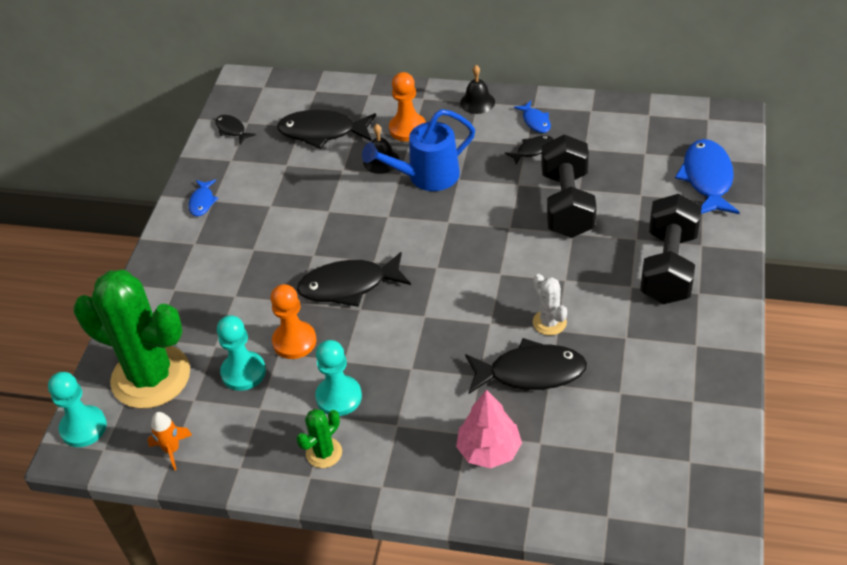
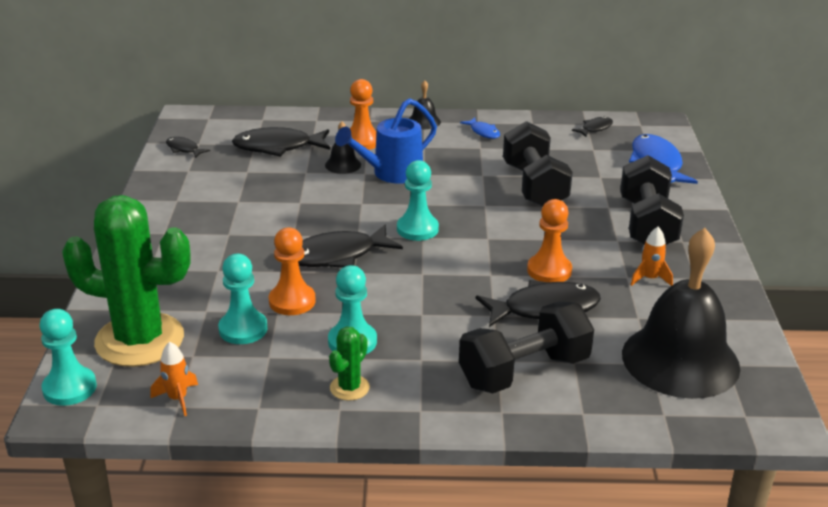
camera: 15 degrees left, 15 degrees down
(202, 202) = (165, 202): blue fish -> none
(434, 256) = (417, 229): none -> turquoise pawn
(489, 450) = (524, 371): pink tree -> black dumbbell
(533, 150) = (488, 151): black fish -> black fish (595, 128)
(549, 322) = (549, 270): white cactus -> orange pawn
(645, 451) = (680, 360): none -> black bell
(648, 342) = (649, 279): none -> orange rocket

